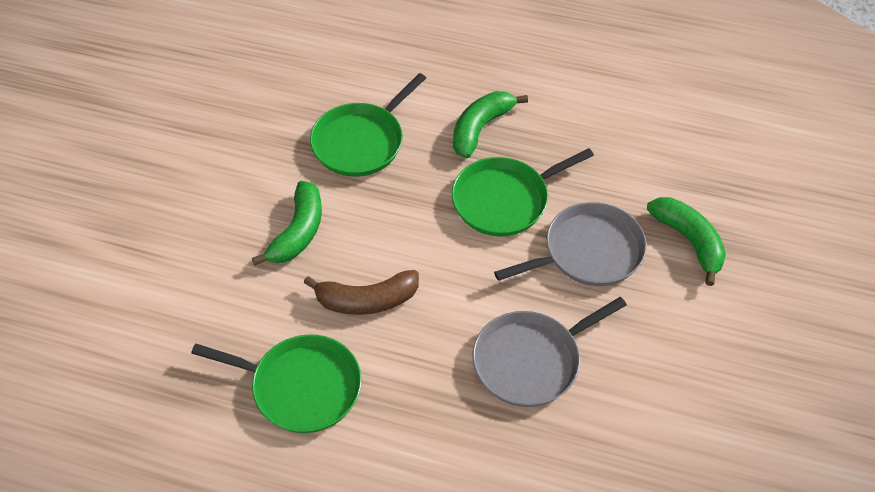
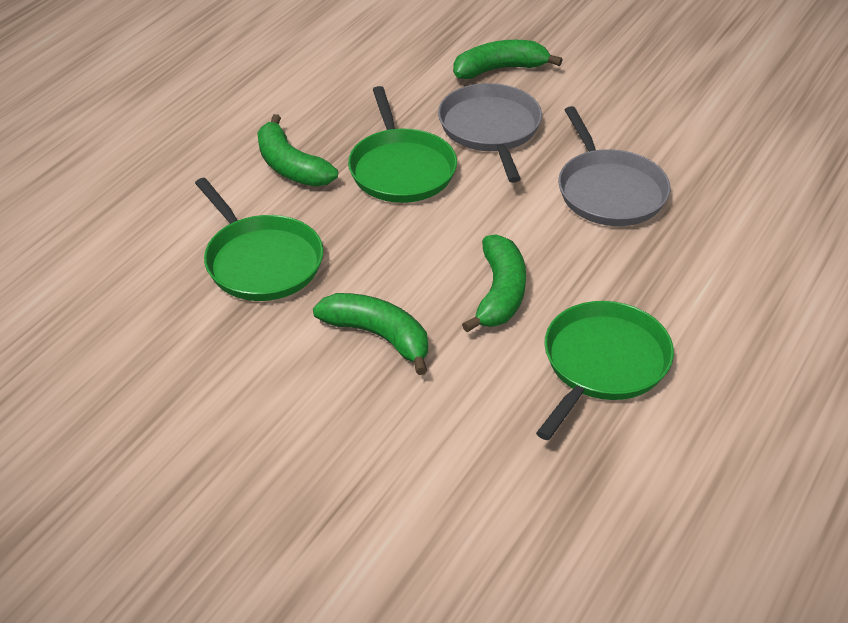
camera: 75 degrees left, 10 degrees down
(366, 300) = (499, 293): brown banana -> green banana

